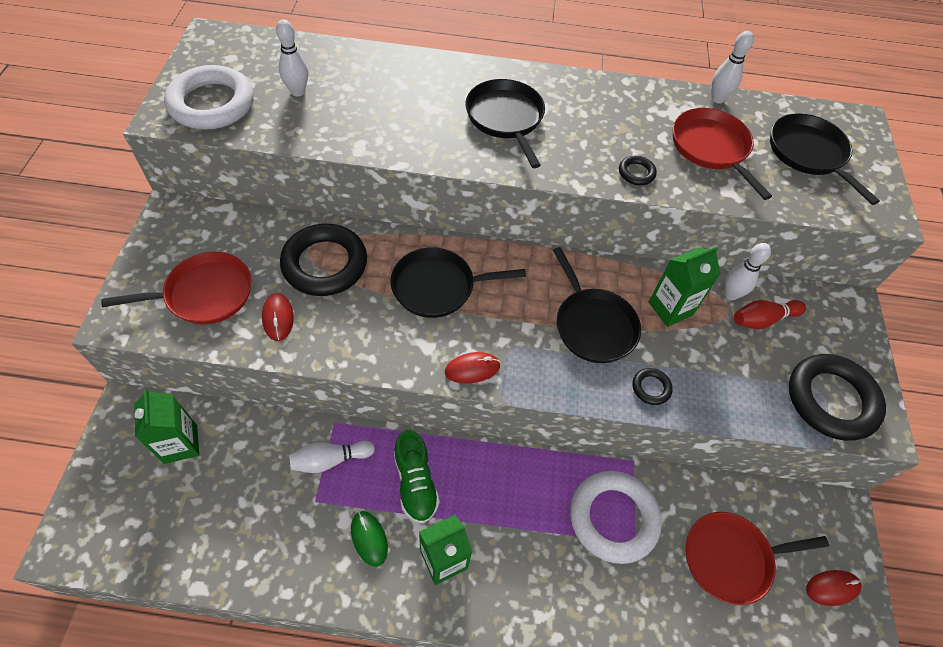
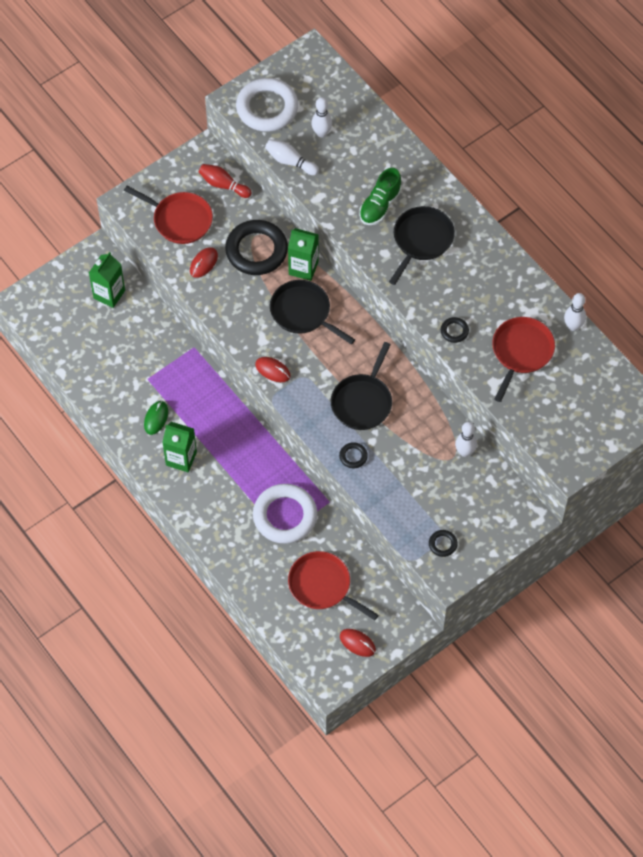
camera: 50 degrees right, 5 degrees up
(330, 460) = (173, 365): white bowling pin -> white bowling pin (290, 161)
(415, 483) = (204, 412): green shoe -> green shoe (380, 205)
(670, 308) = (418, 429): green carton -> green carton (303, 268)
(762, 319) = (463, 479): red bowling pin -> red bowling pin (223, 185)
(808, 153) = (578, 402): black pan -> none
(831, 400) = (442, 544): black ring -> black ring, size x0.43

